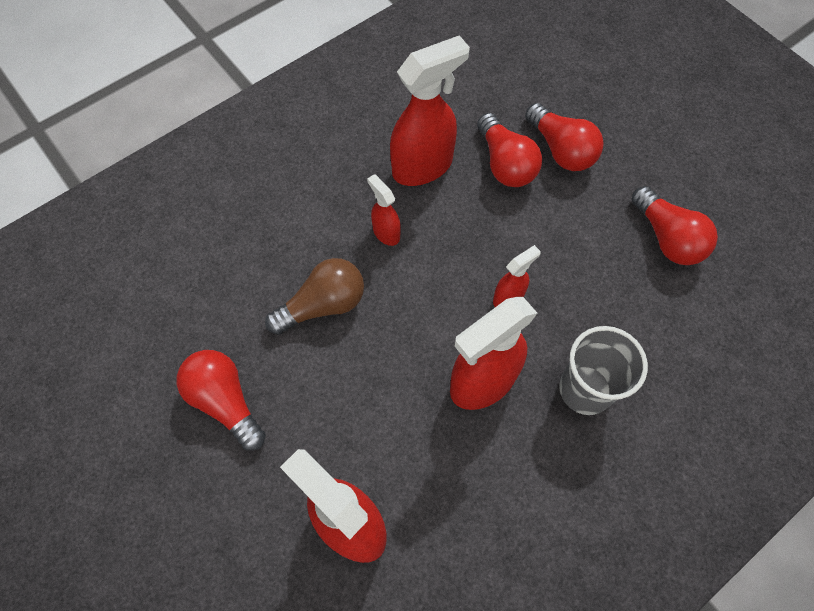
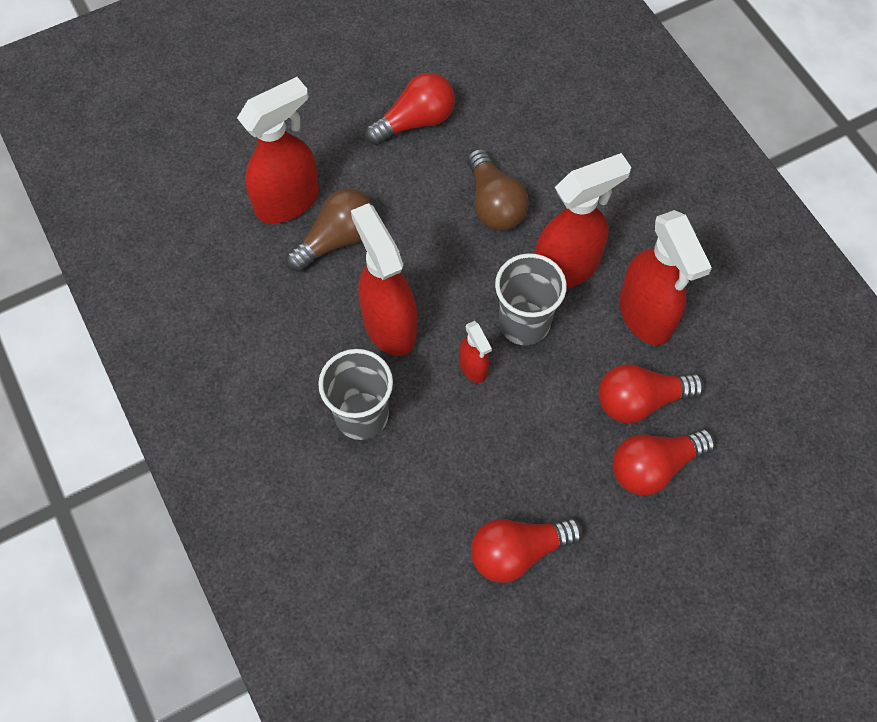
camera: 100 degrees right, 0 degrees up
(386, 232) = (566, 268): red spray bottle -> red spray bottle, size x2.00
(391, 457) = (336, 239): none -> brown light bulb
(452, 261) = (524, 323): none -> grey cup

